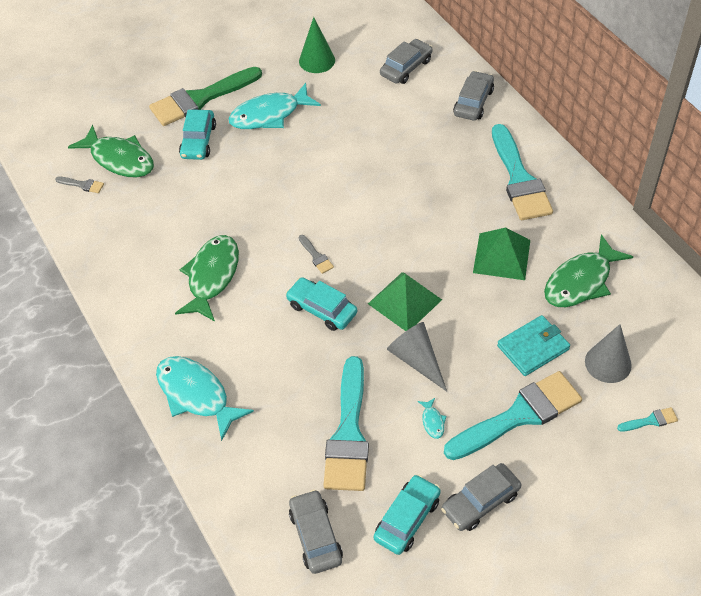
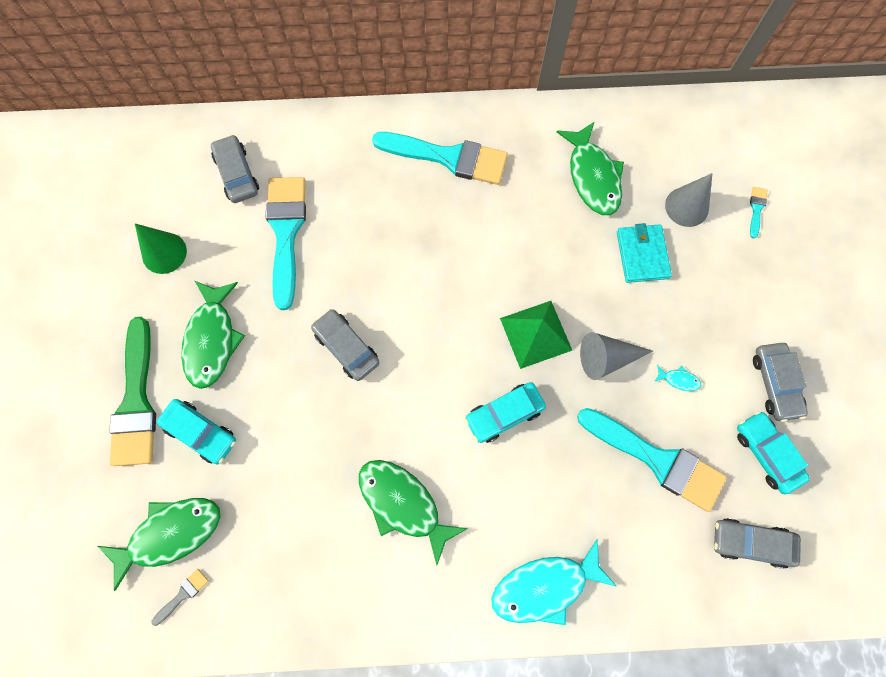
camera: 65 degrees left, 20 degrees up
(269, 115) = (212, 340): turquoise fish -> green fish
(316, 256) = (436, 387): grey brush -> none
(473, 102) = (327, 141): grey car -> grey car (346, 347)
(502, 256) = (529, 223): green pyramid -> none
(519, 415) = (705, 305): turquoise brush -> turquoise brush (286, 233)

